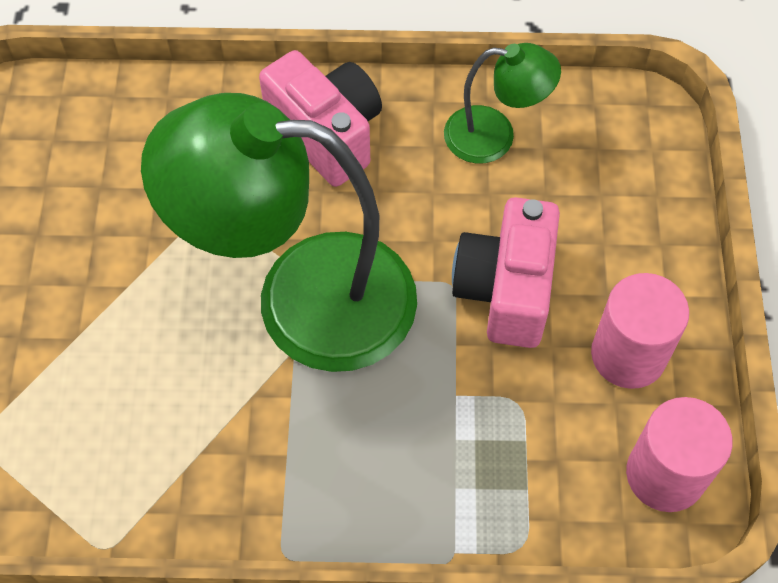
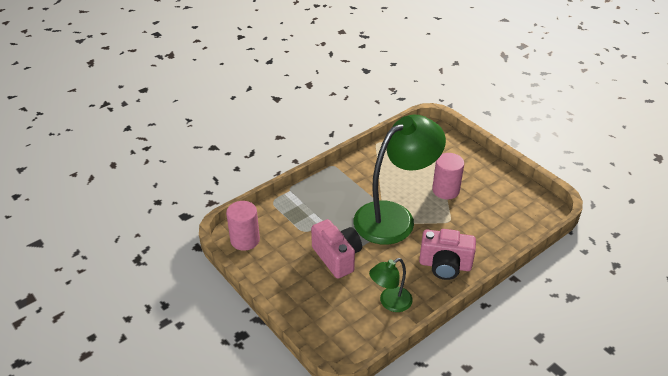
camera: 140 degrees right, 20 degrees down
(628, 354) = (281, 263): pink cylinder -> pink cylinder (445, 190)

